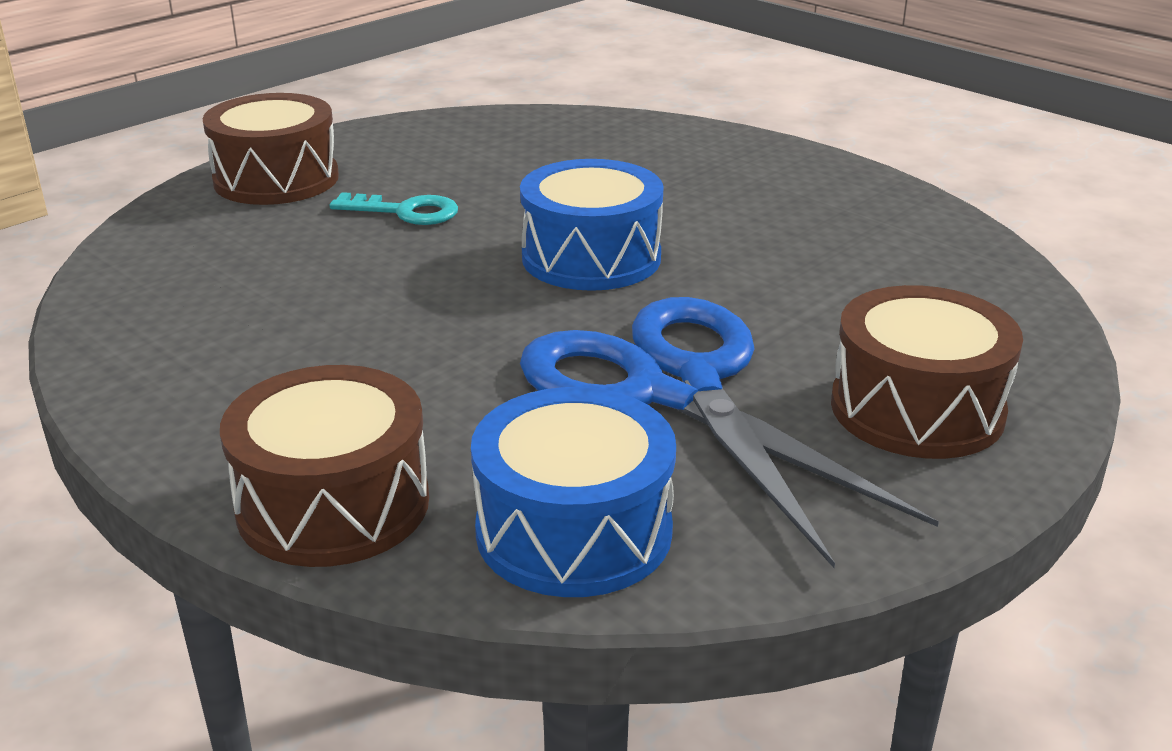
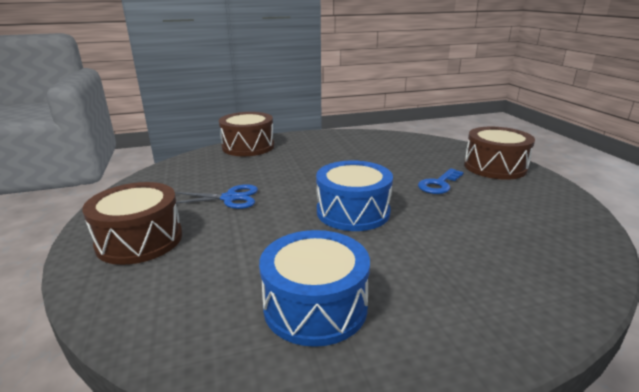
camera: 120 degrees right, 5 degrees down
(406, 212) = (439, 184): turquoise key -> blue key
(574, 531) = (192, 167): blue drum -> blue drum (315, 306)
(675, 388) = (230, 198): blue scissors -> blue scissors, size x0.47

